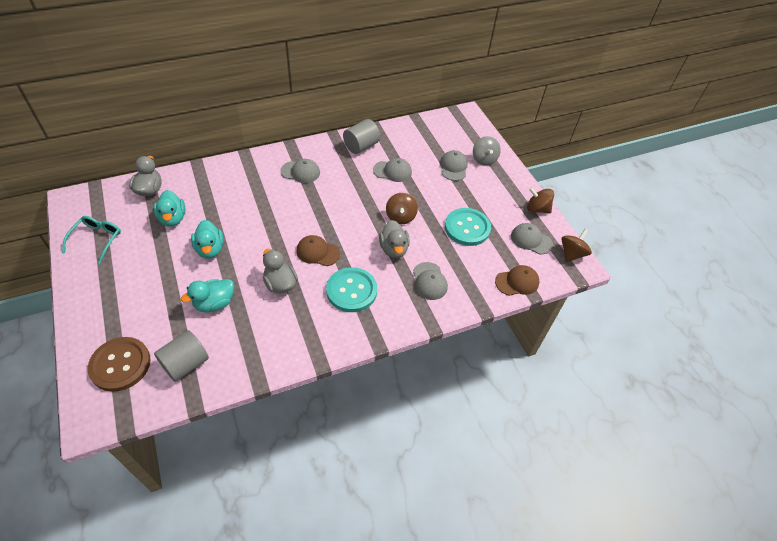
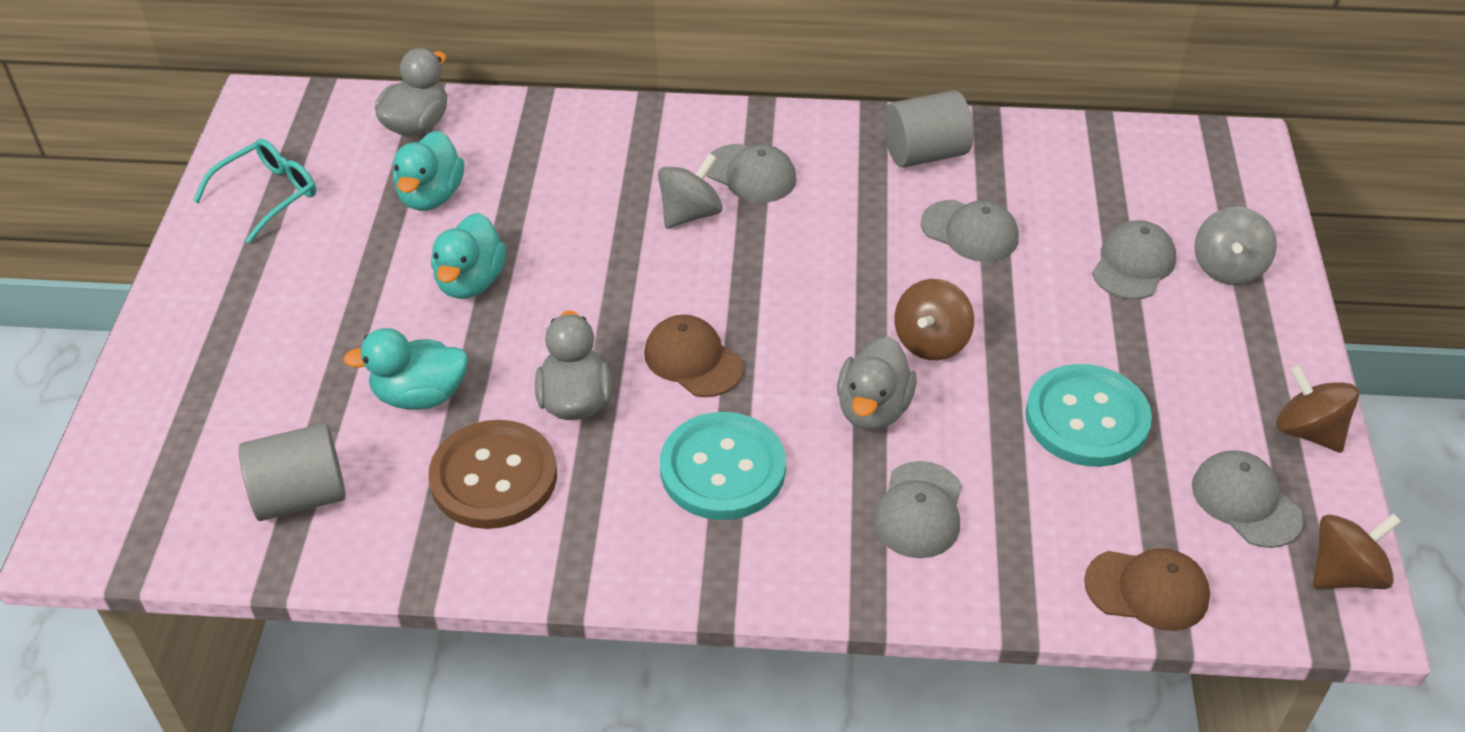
camera: 30 degrees right, 5 degrees down
(120, 365) = (183, 452): brown button -> brown button (494, 477)
(285, 194) = (690, 214): none -> grey spinning top

